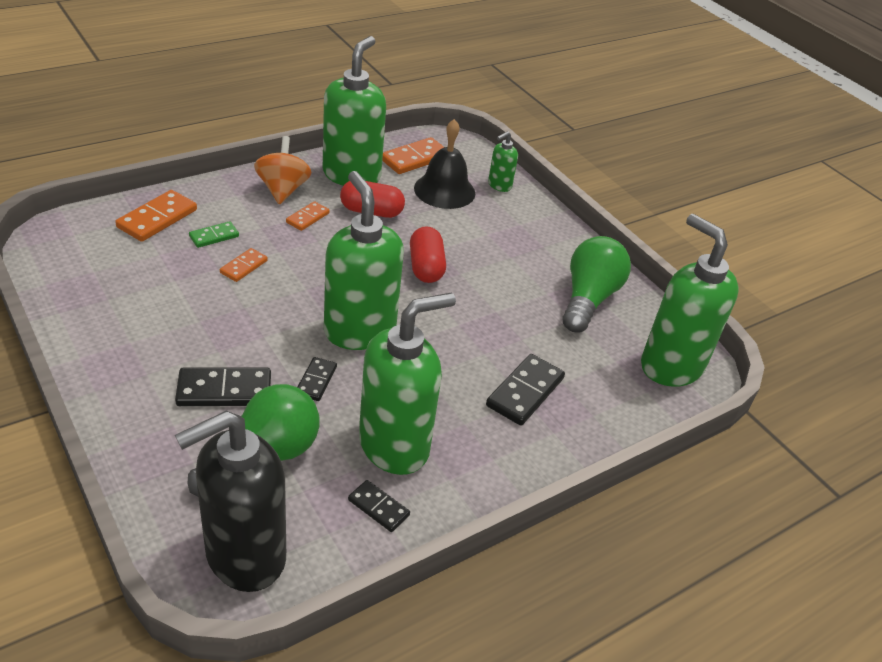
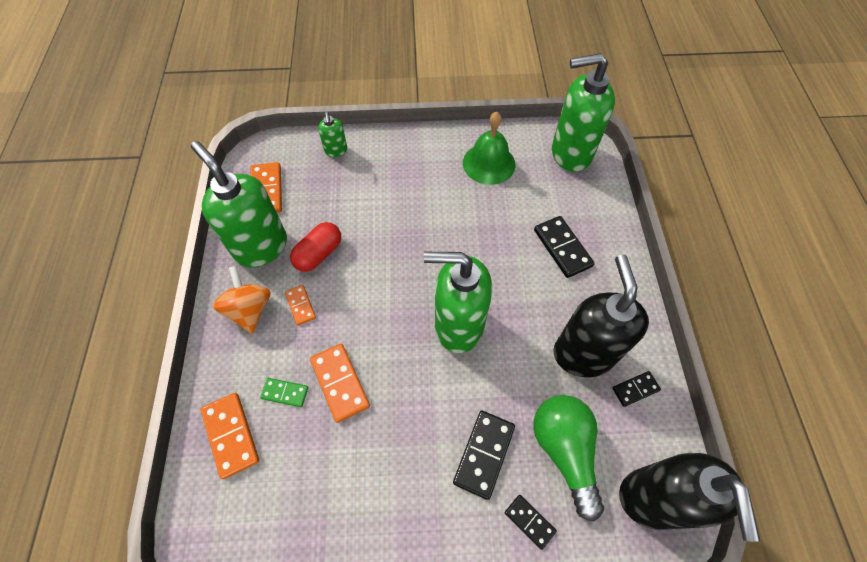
camera: 55 degrees left, 20 degrees up
(214, 236) = (285, 393): green domino -> green domino turned 75 degrees counterclockwise
(243, 267) = (340, 383): orange domino -> orange domino, size x1.69
(283, 190) = (250, 309): orange spinning top -> orange spinning top turned 45 degrees clockwise
(316, 381) = (500, 380): black domino -> black domino (529, 521)
(395, 445) = (583, 353): green soap dispenser -> black soap dispenser
(426, 267) = (407, 247): red capsule -> none
(444, 190) = (321, 190): black bell -> none
(588, 299) = (489, 163): green light bulb -> green bell

